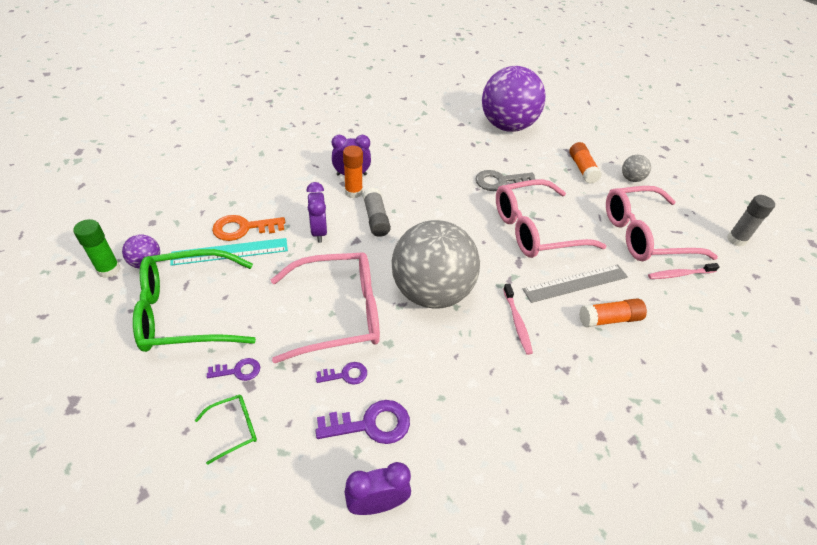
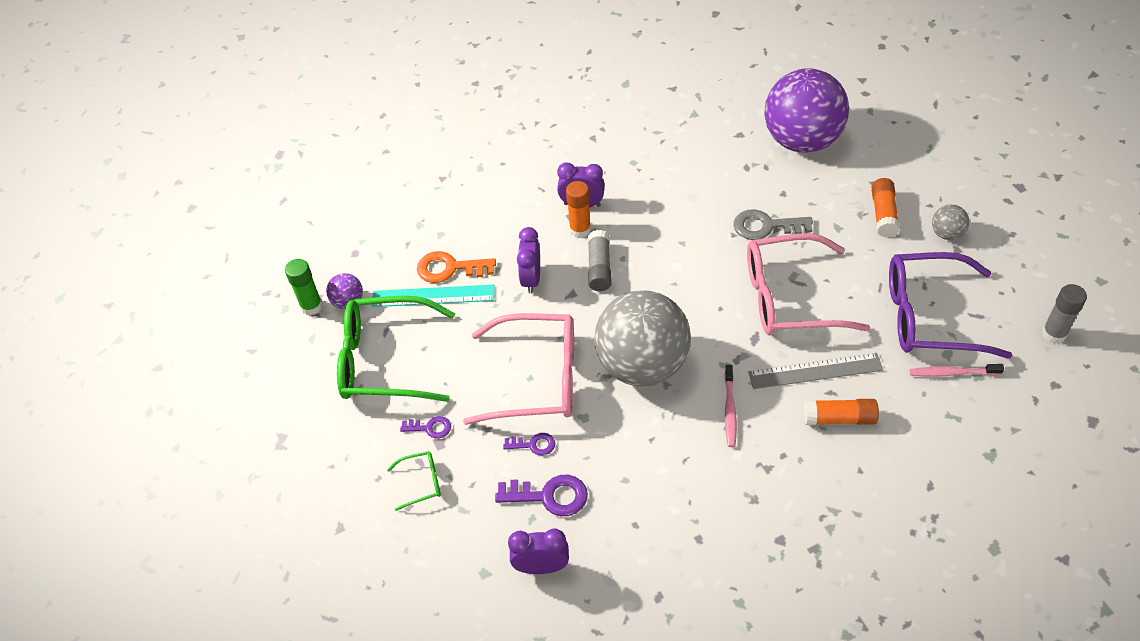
camera: 20 degrees right, 5 degrees up
(644, 235) = (929, 316): pink glasses -> purple glasses

